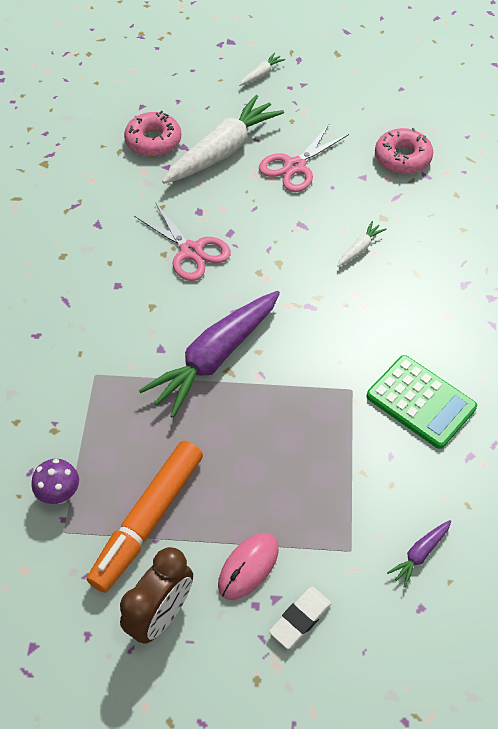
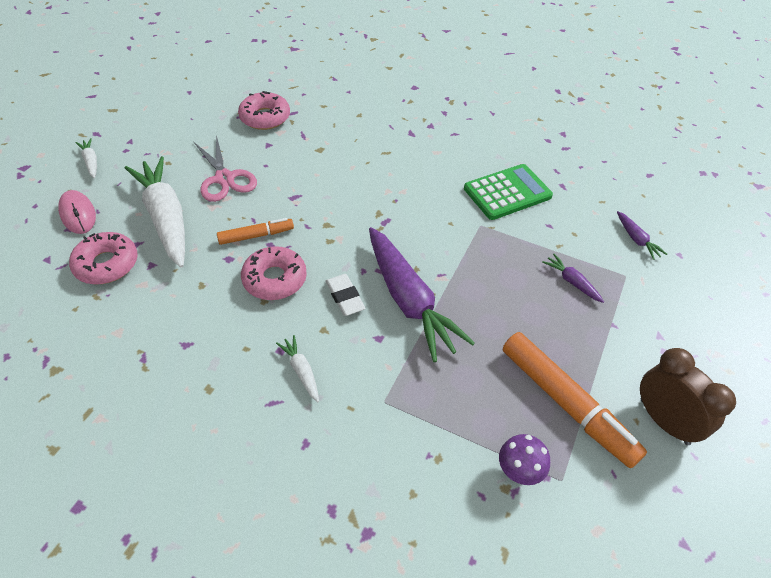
camera: 70 degrees left, 5 degrees down
(191, 251) = (275, 279): pink scissors -> pink donut
(236, 218) = (256, 235): none -> orange marker
(248, 566) = (628, 344): pink mouse -> pink mouse (78, 214)
(300, 619) = (680, 326): white eraser -> white eraser (345, 297)
(312, 496) = (572, 282): none -> purple carrot
(359, 248) = (343, 172): white carrot -> white carrot (301, 371)

